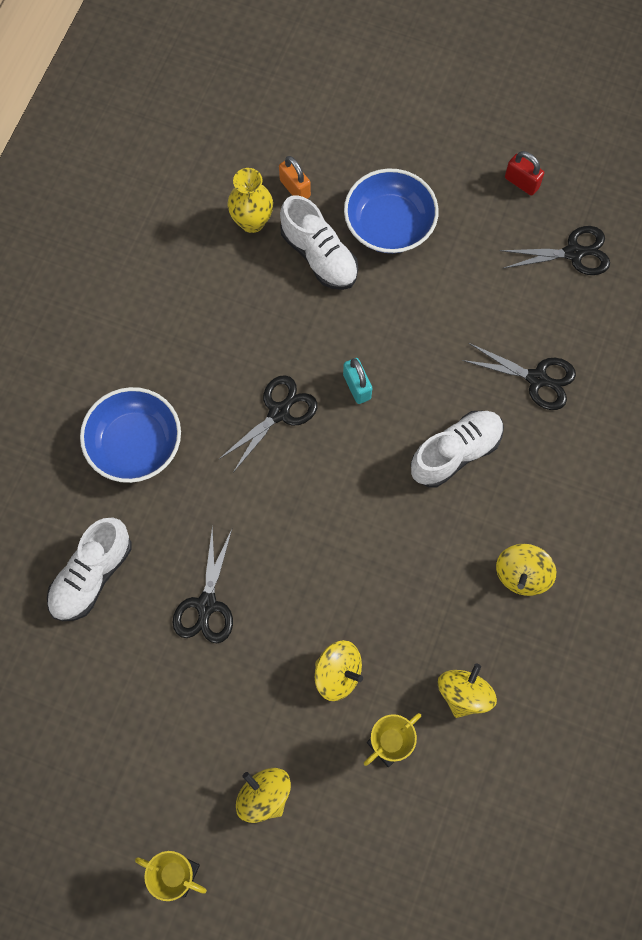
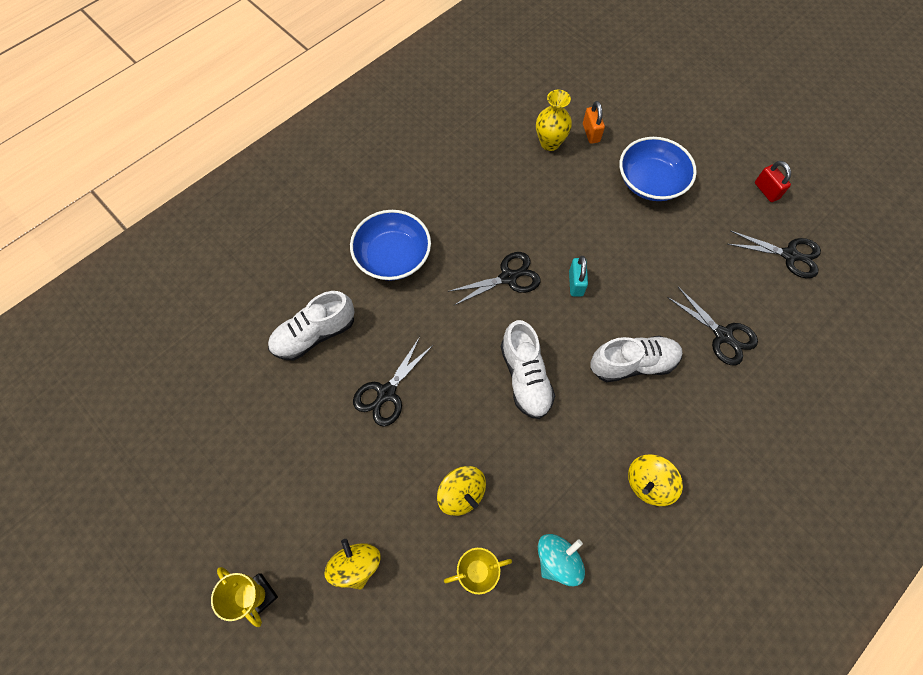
camera: 25 degrees right, 5 degrees down
(319, 256) = (588, 183): white shoe -> white shoe (525, 377)
(464, 694) = (557, 560): yellow spinning top -> turquoise spinning top

